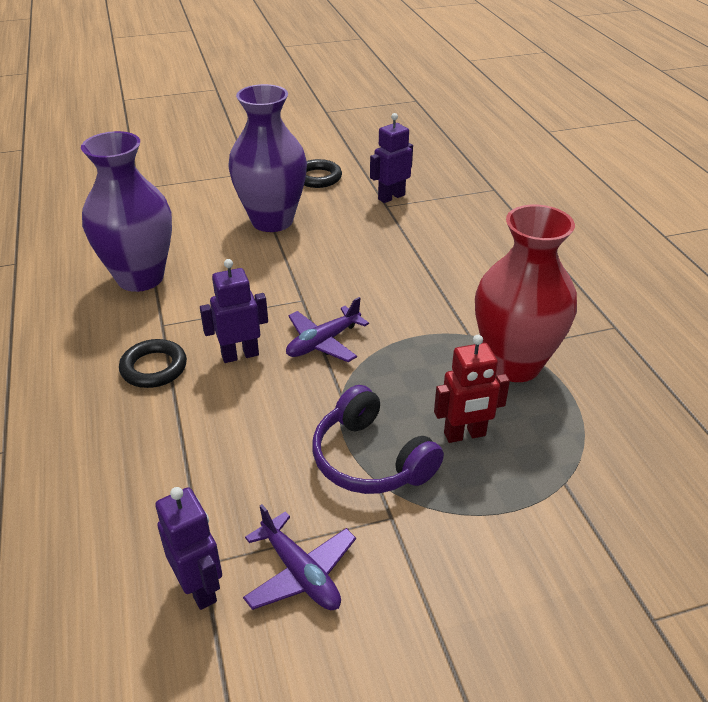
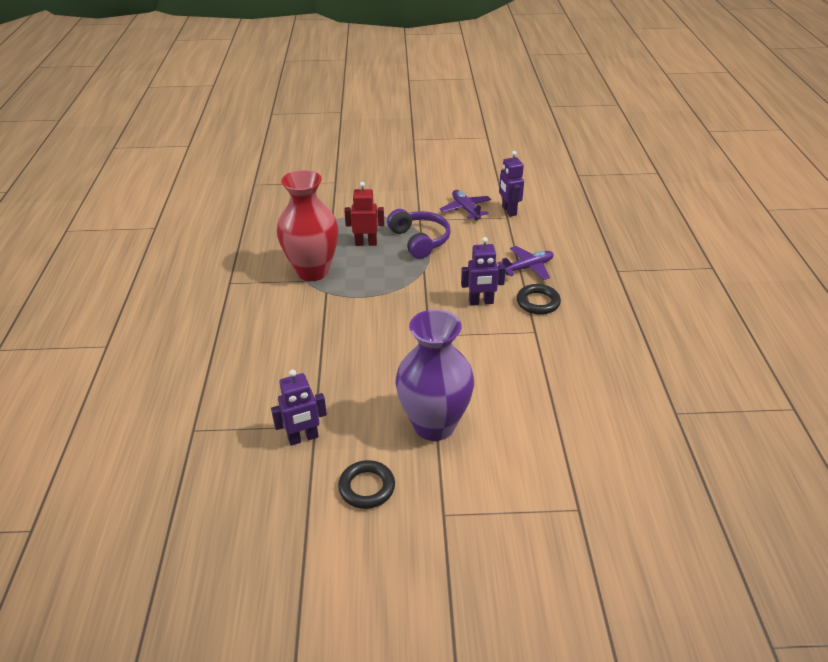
camera: 165 degrees left, 0 degrees up
(140, 278) = (557, 377): purple vase -> none
(323, 342) = (424, 302): purple plane -> purple plane (527, 268)

